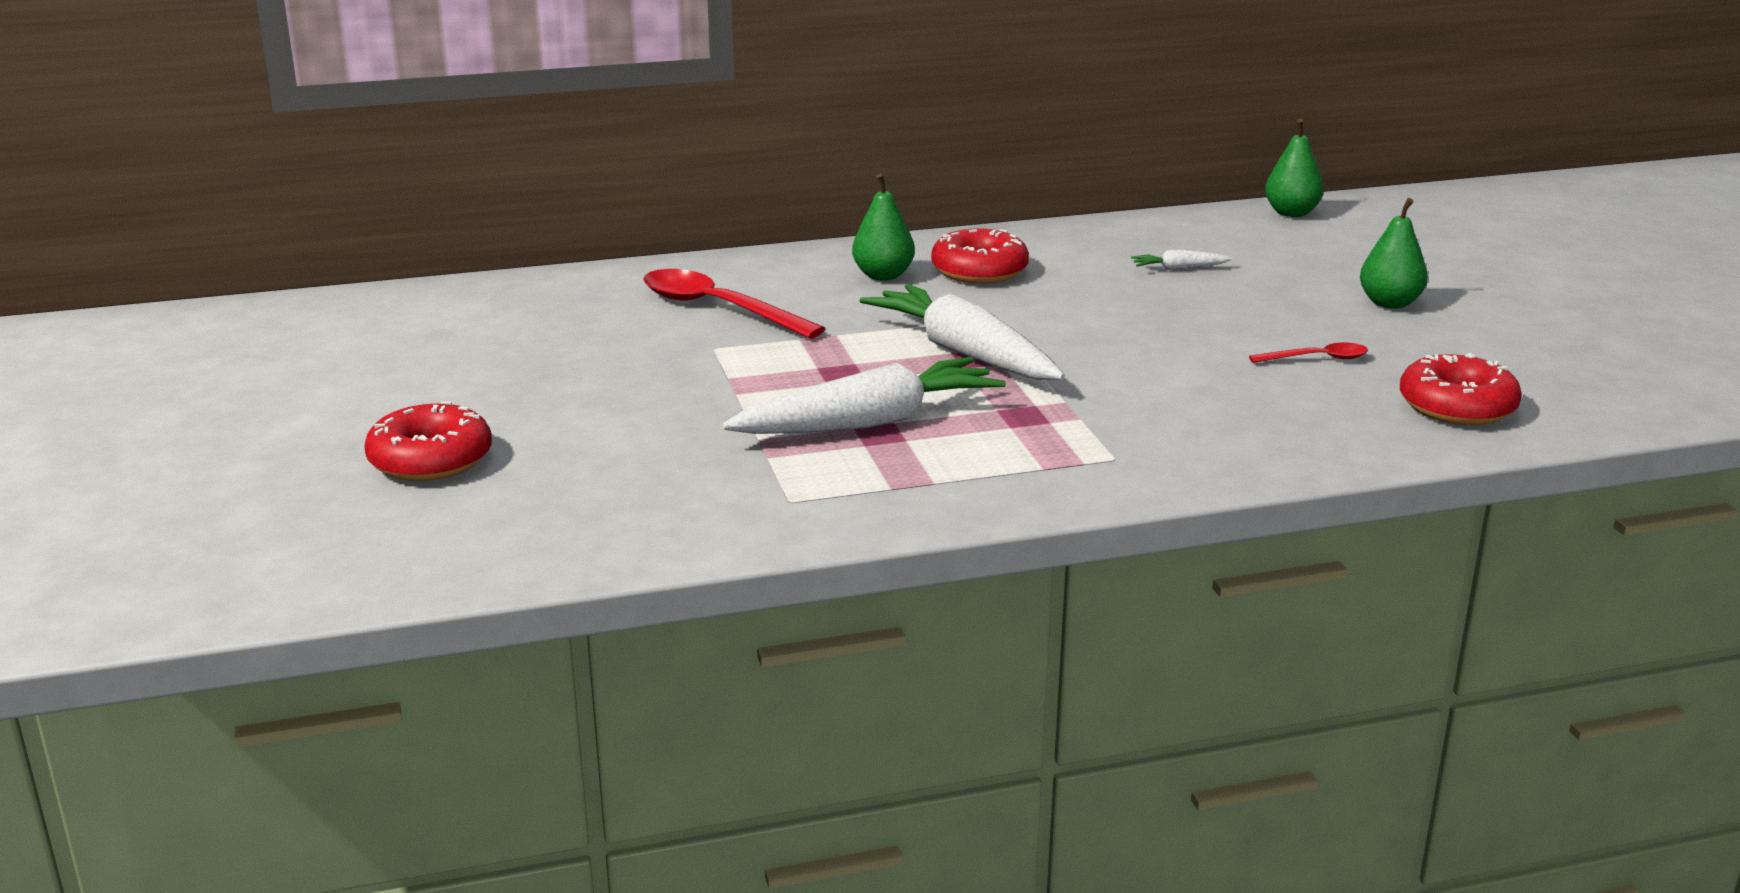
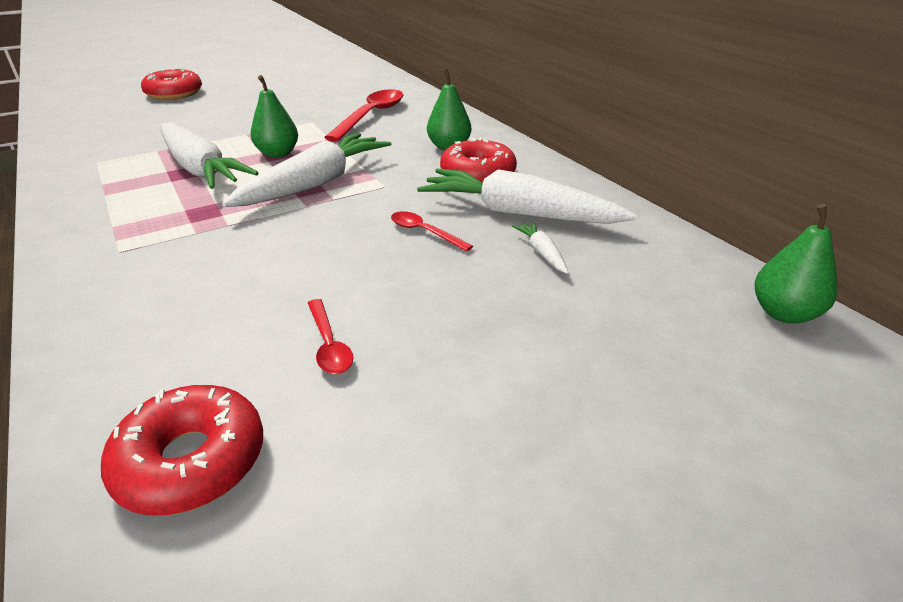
camera: 75 degrees right, 10 degrees up
(1092, 266) = (518, 213): none -> white carrot
(1120, 309) = (424, 232): none -> red spoon
(1389, 303) = (520, 400): green pear -> green pear (278, 154)

